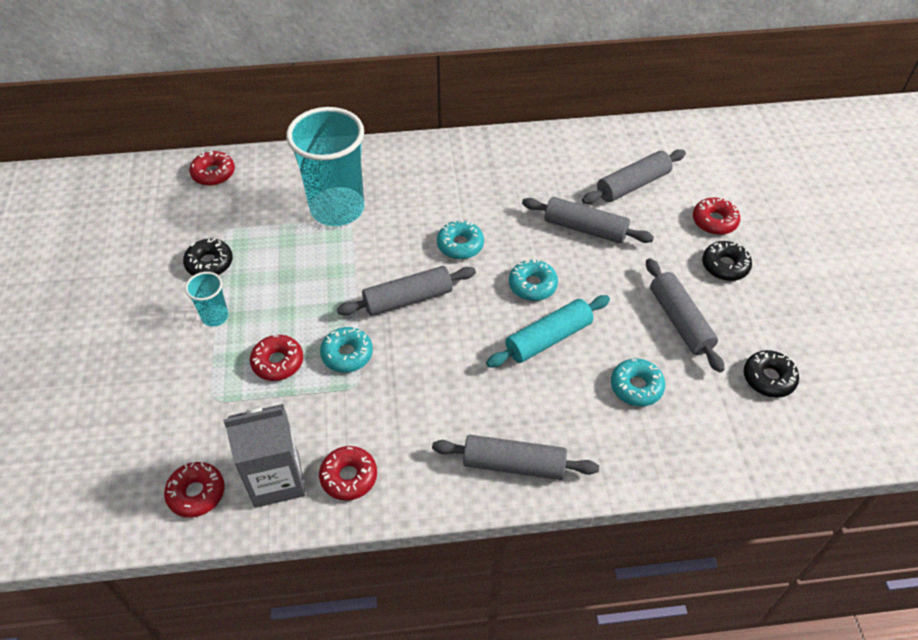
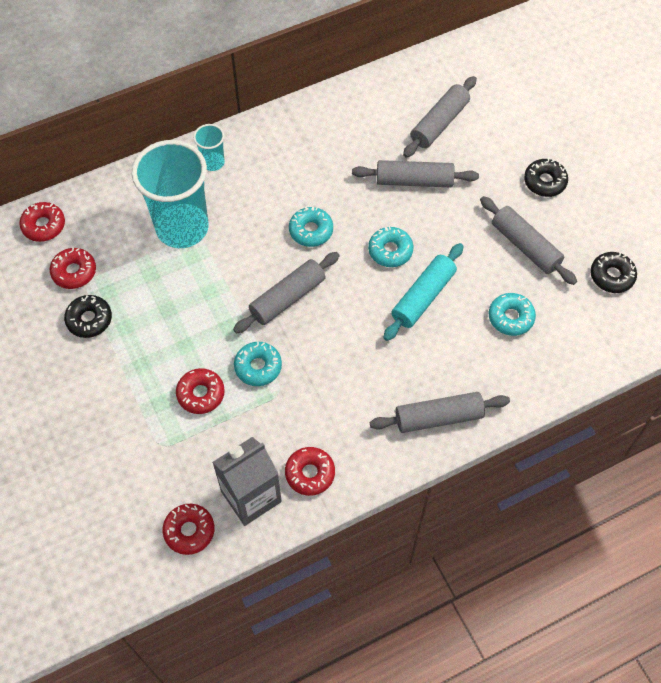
camera: 20 degrees left, 10 degrees up
(215, 317) = (122, 370): turquoise cup -> turquoise cup (213, 162)
(714, 221) = (522, 140): red donut -> red donut (74, 272)

